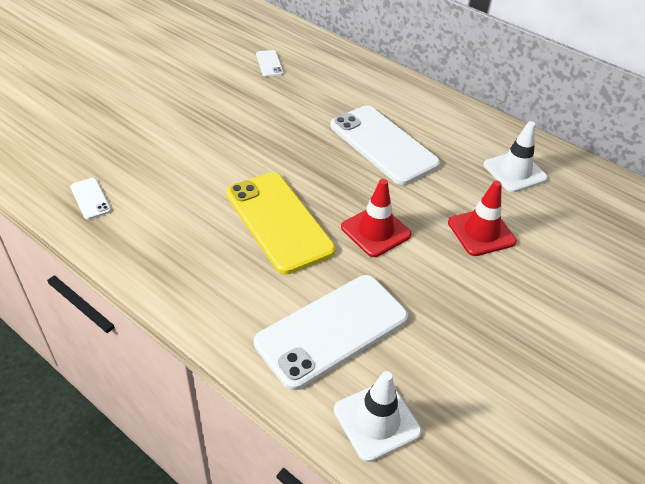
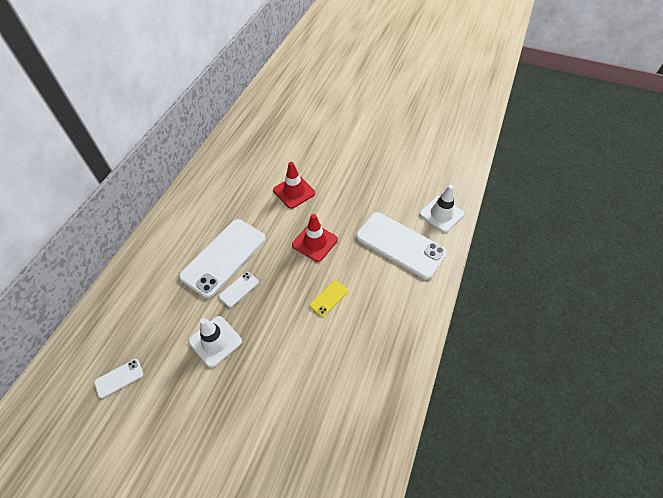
camera: 105 degrees left, 10 degrees up
(90, 198) = (360, 445): white phone -> white phone (239, 289)
(279, 221) = (329, 298): yellow phone -> yellow phone, size x0.43
(514, 172) = (231, 182): white traffic cone -> white traffic cone (215, 341)

